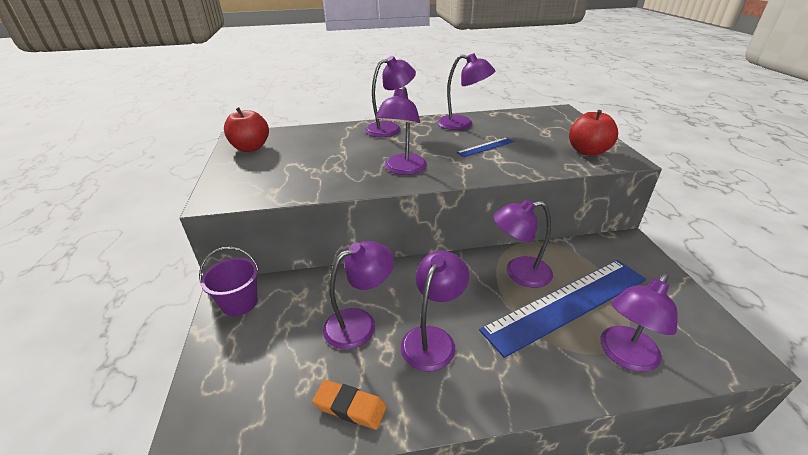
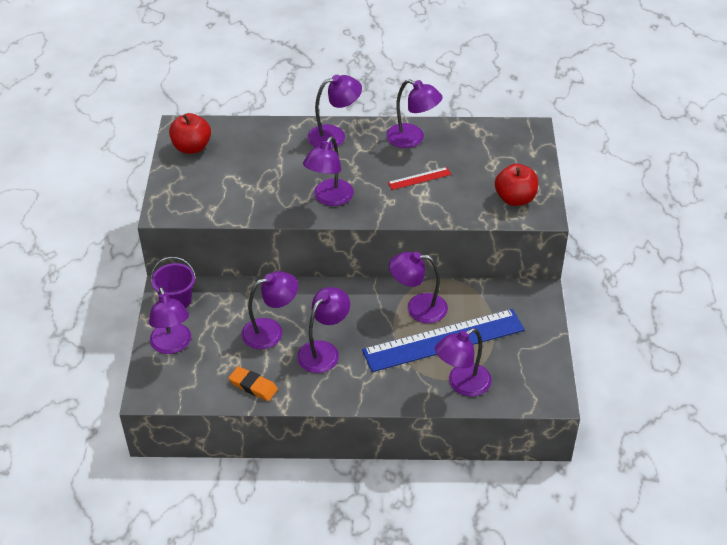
camera: 10 degrees right, 10 degrees up
(231, 362) = (172, 345): none -> purple lamp
(485, 147) = (419, 178): blue ruler -> red ruler

